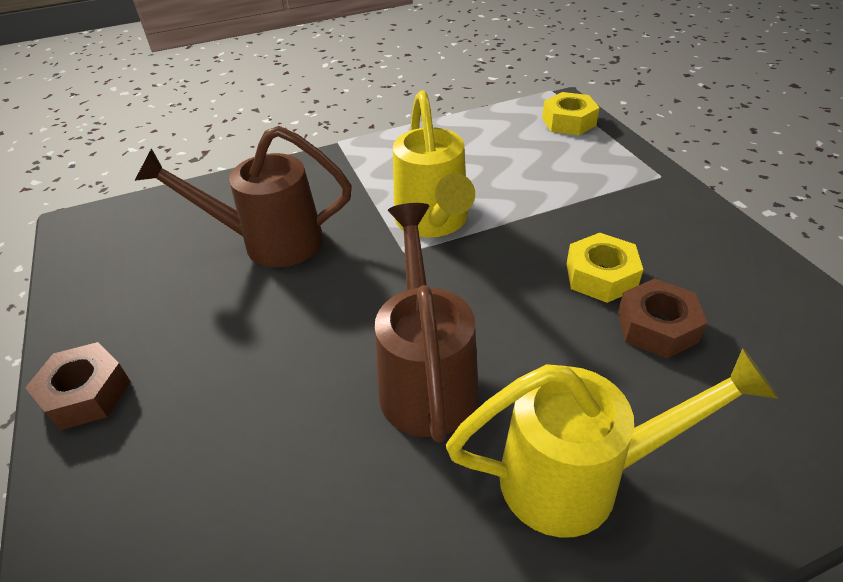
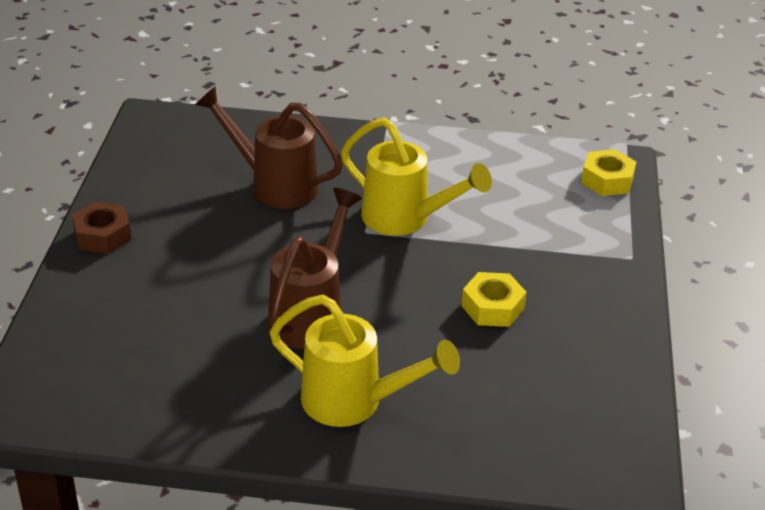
camera: 25 degrees right, 5 degrees down
(434, 223) = (406, 219): yellow watering can -> yellow watering can turned 75 degrees counterclockwise
(656, 327) = (495, 353): brown nut -> none

